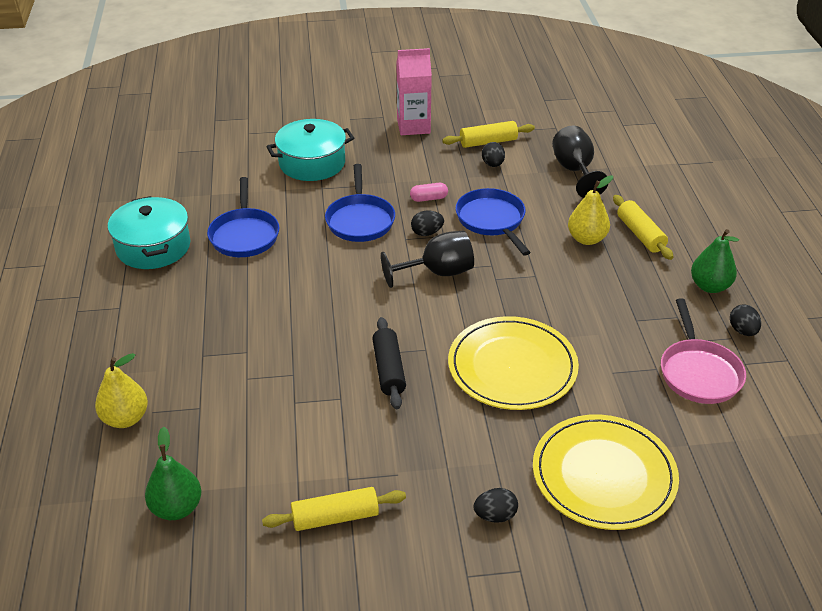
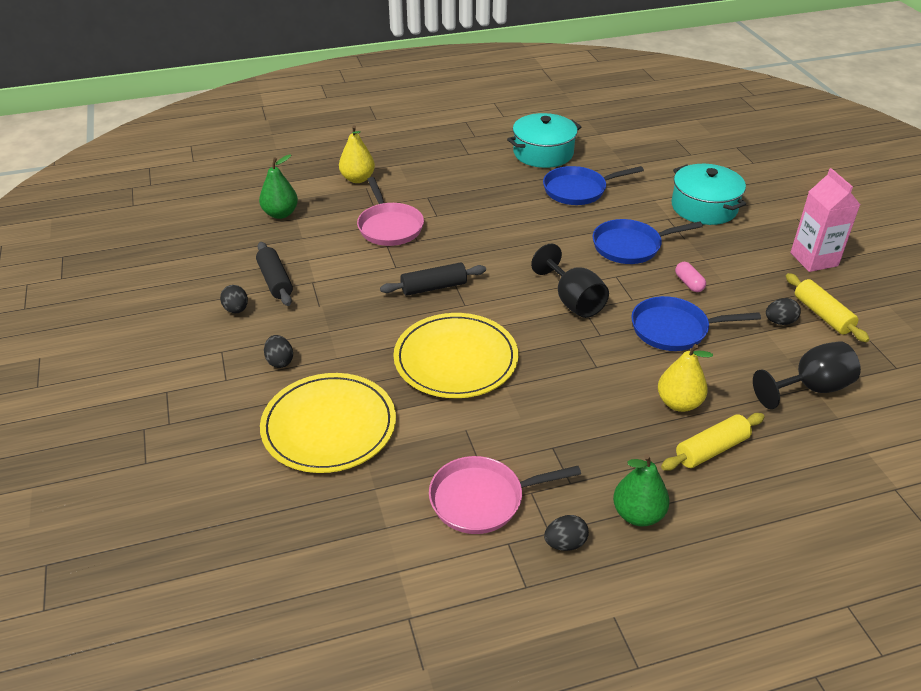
camera: 80 degrees right, 0 degrees up
(254, 396) = (389, 226): none -> pink pan
(335, 517) = (275, 281): yellow rolling pin -> black rolling pin
(427, 233) = (631, 288): black egg -> black egg (236, 309)
(492, 221) = (674, 329): blue pan -> blue pan turned 150 degrees counterclockwise

